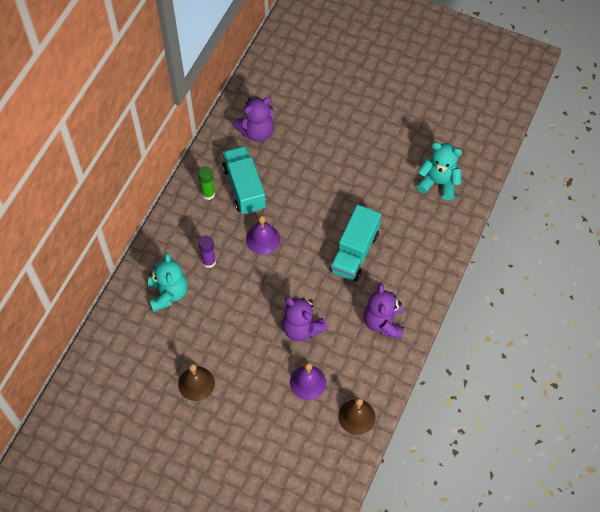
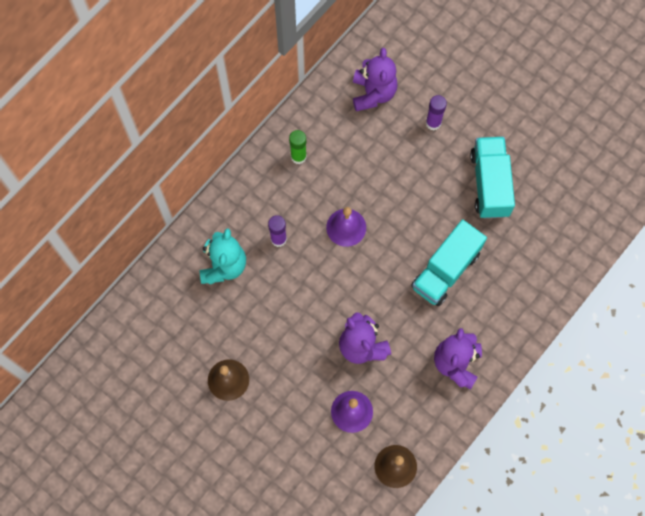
camera: 15 degrees right, 10 degrees up
(244, 188) = (341, 159): turquoise truck -> turquoise truck (489, 184)
(256, 132) = (373, 93): purple teddy bear -> purple teddy bear turned 75 degrees counterclockwise
(312, 143) = (433, 123): none -> purple glue stick
(438, 183) = (567, 209): turquoise teddy bear -> none

